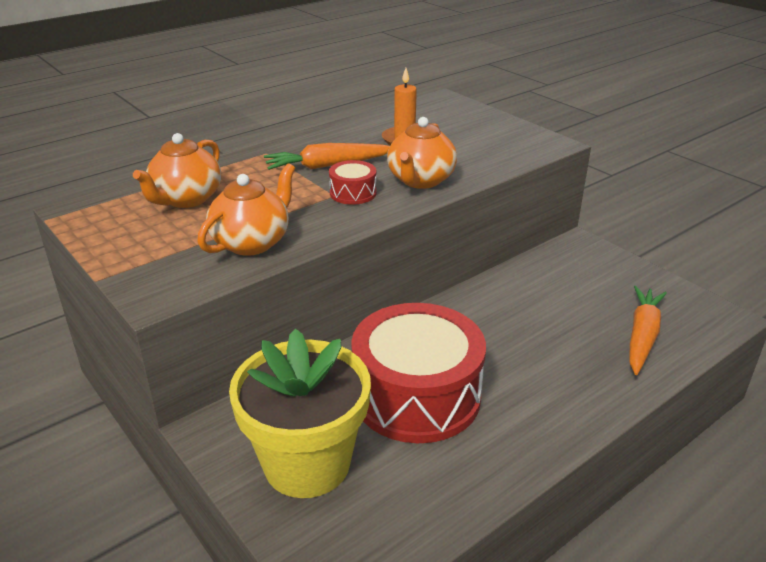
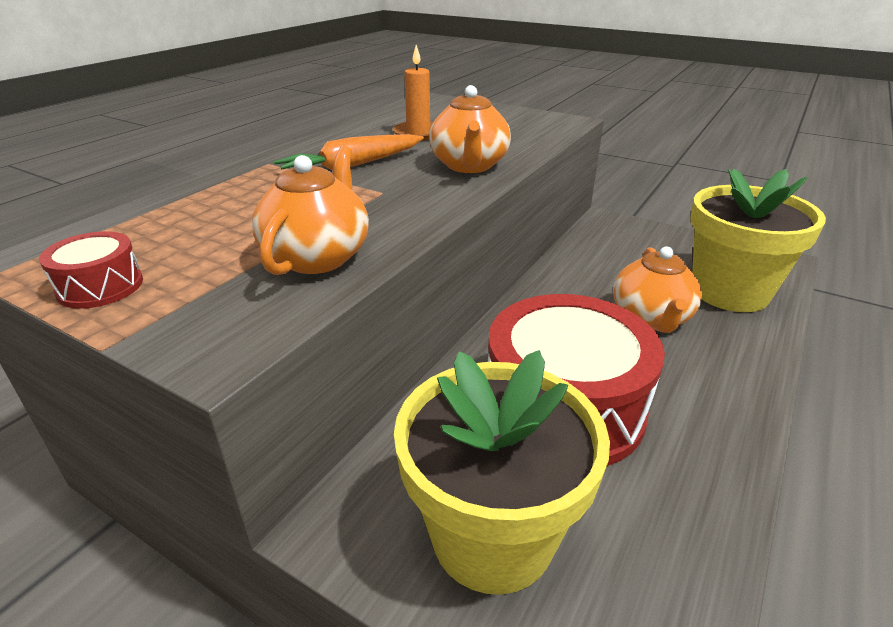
camera: 20 degrees left, 0 degrees up
(186, 199) = (192, 223): orange teapot -> orange teapot (651, 318)
(353, 193) = (404, 187): red drum -> red drum (100, 286)
(642, 336) = (729, 291): orange carrot -> yellow flower pot

